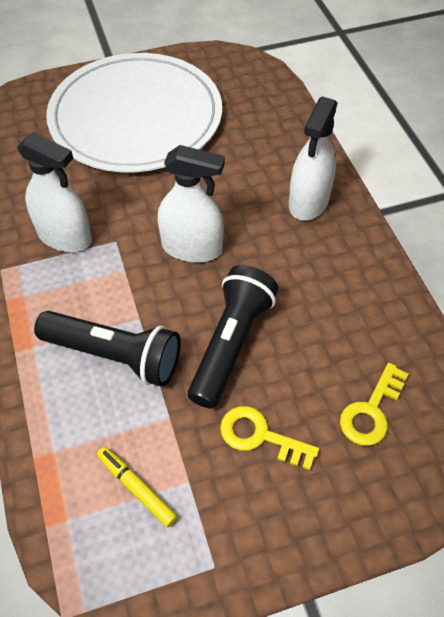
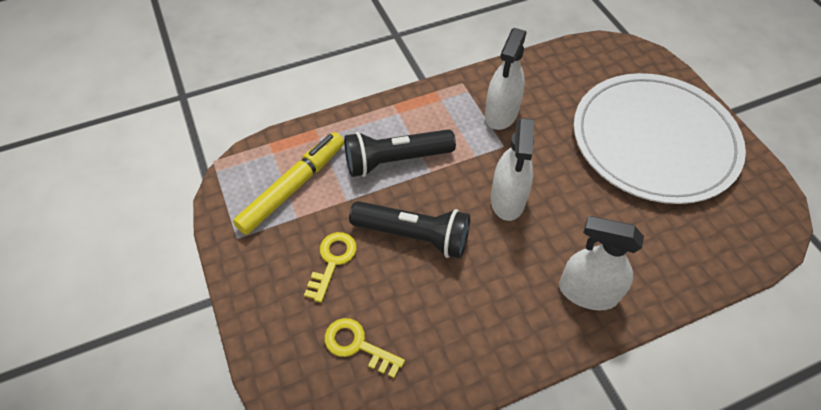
camera: 85 degrees right, 0 degrees up
(114, 355) = (396, 160): black flashlight -> black flashlight turned 60 degrees clockwise
(136, 488) = (293, 187): yellow marker -> yellow marker, size x1.92

